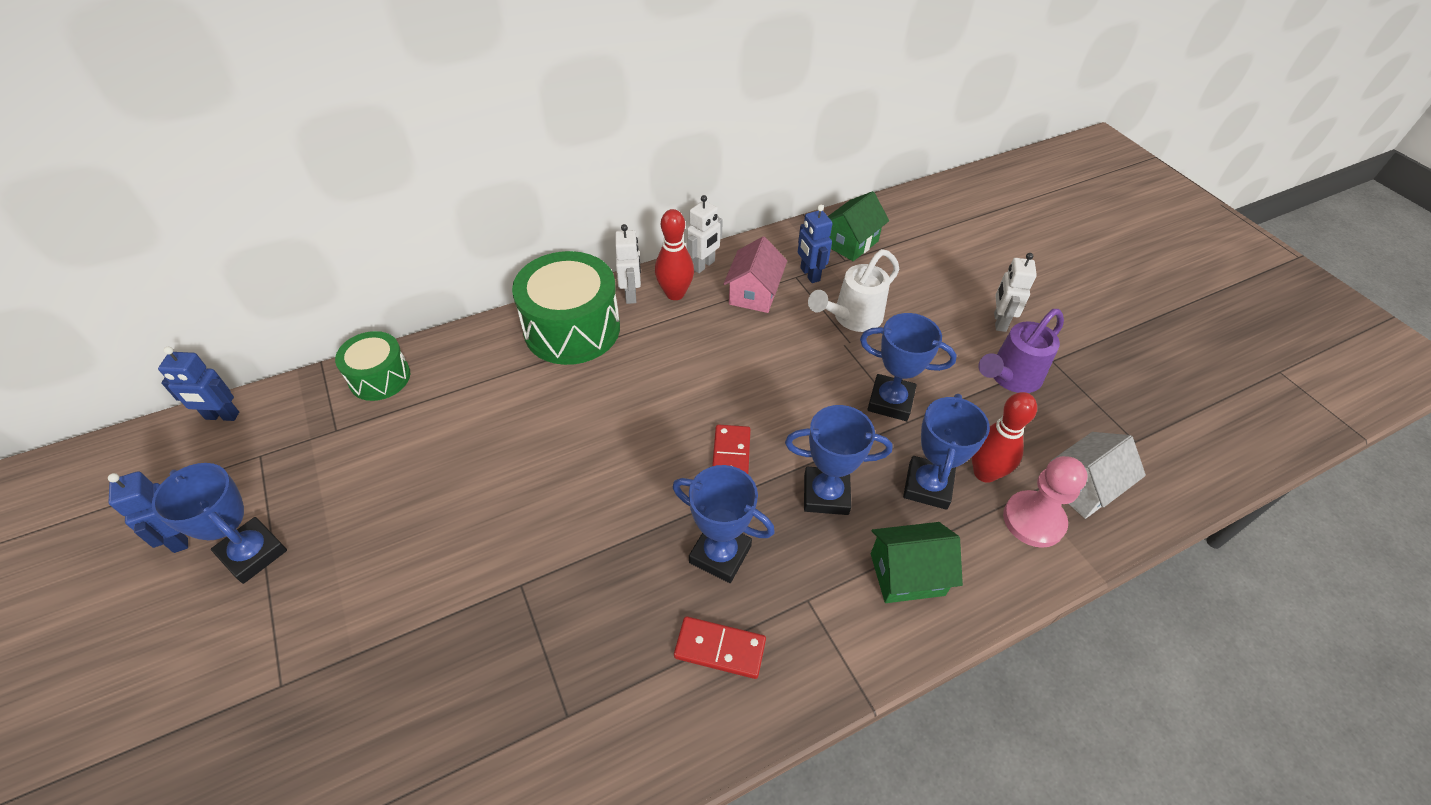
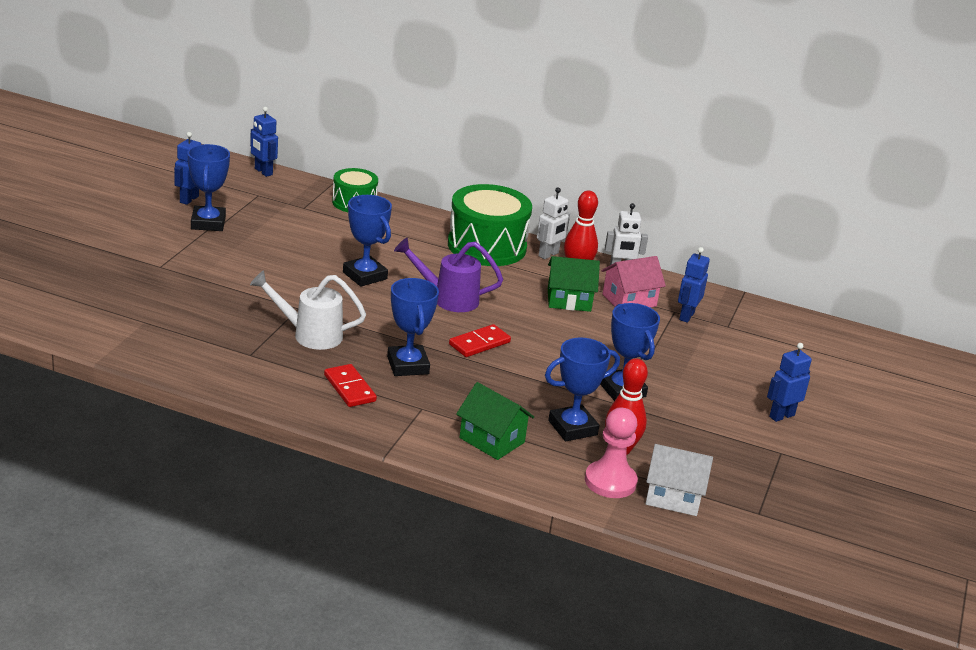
camera: 45 degrees right, 20 degrees down
(826, 494) = (506, 389): blue trophy -> blue trophy (365, 276)
(850, 243) = (750, 322): green house -> green house (569, 300)
(851, 318) = (673, 348): white watering can -> white watering can (309, 335)
(999, 322) = (781, 416): white robot -> blue robot
(1010, 378) = (729, 436): purple watering can -> purple watering can (447, 299)

